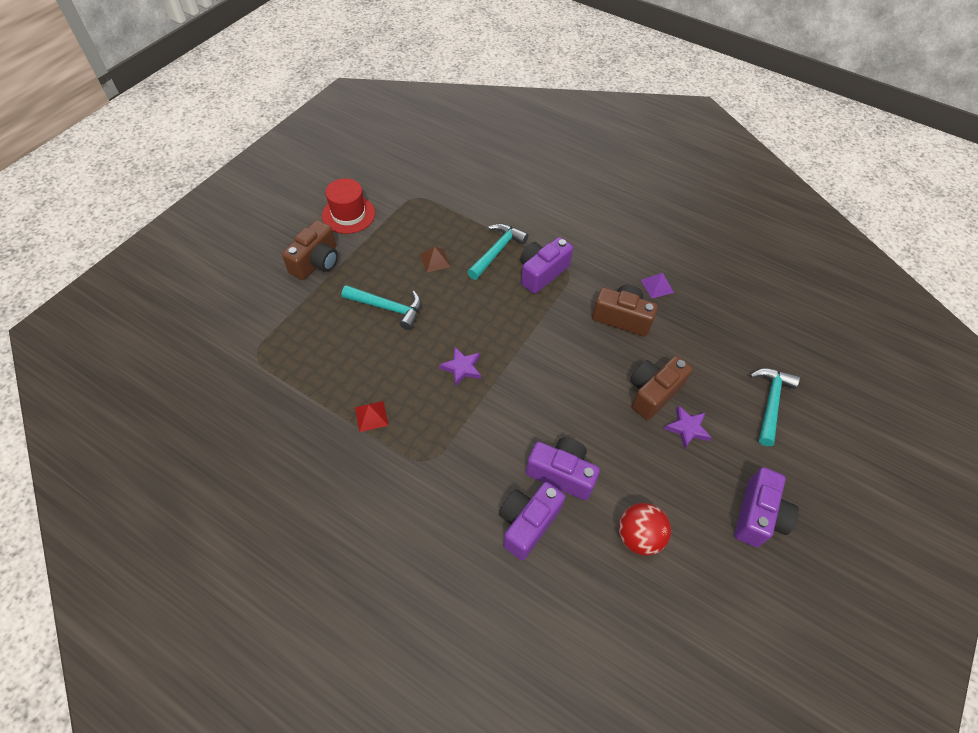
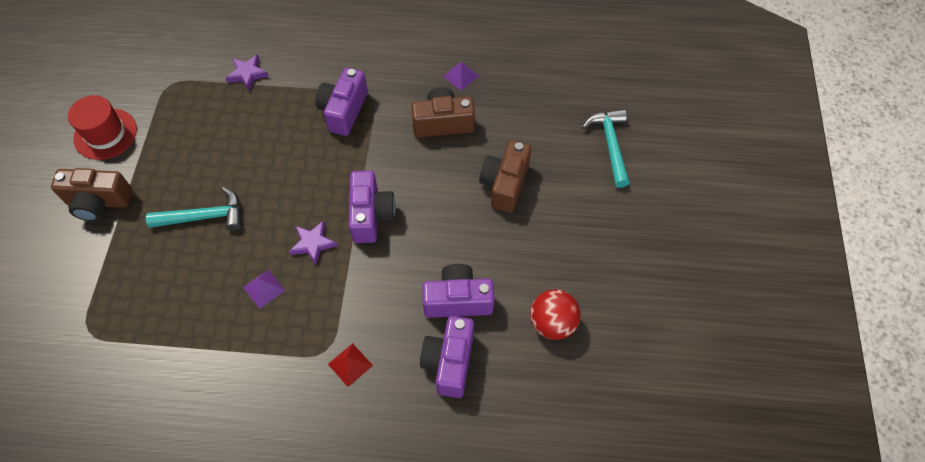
camera: 25 degrees left, 5 degrees up
(316, 262) = (99, 202): brown camera -> brown camera turned 90 degrees clockwise
(371, 416) = (247, 334): red pyramid -> red pyramid (350, 364)
(404, 385) = (264, 288): none -> purple pyramid
(435, 260) = (227, 144): brown pyramid -> none
(497, 251) = (287, 107): turquoise hammer -> none
(687, 428) = (550, 203): purple star -> purple star (247, 74)
(758, 516) = (643, 253): purple camera -> purple camera (371, 215)

